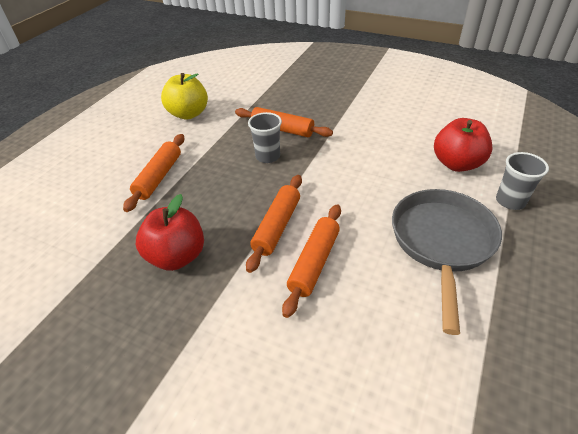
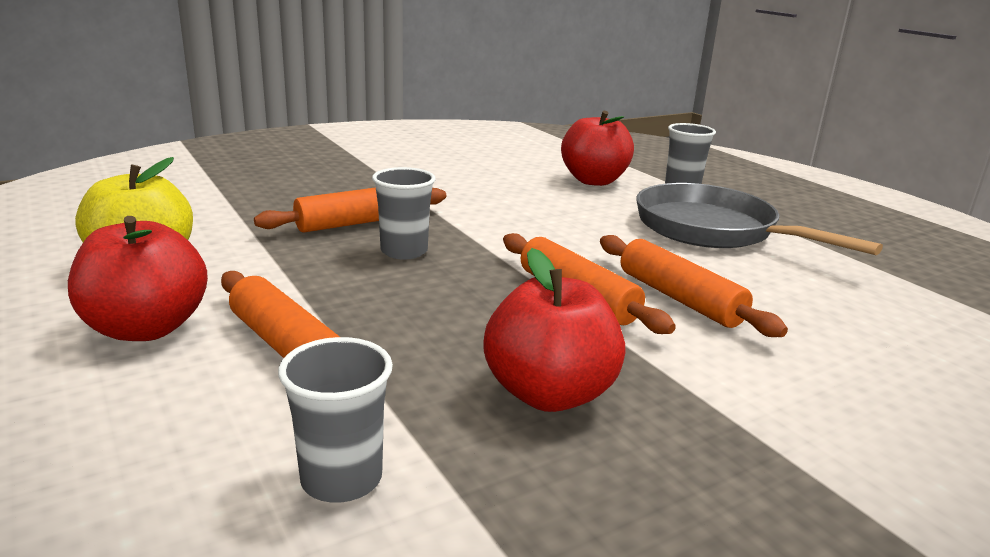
camera: 60 degrees left, 20 degrees down
(90, 233) = (341, 479): none -> grey cup
(147, 143) = (146, 328): none -> red apple

